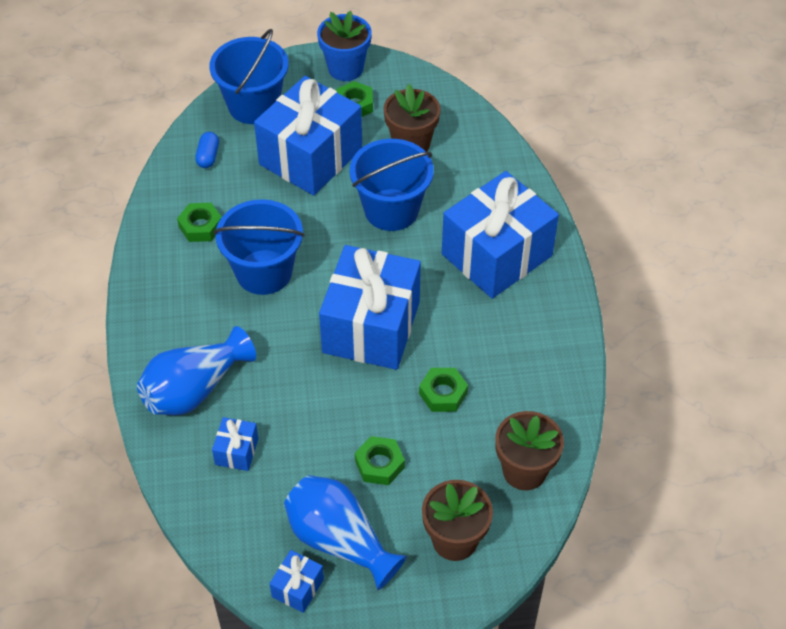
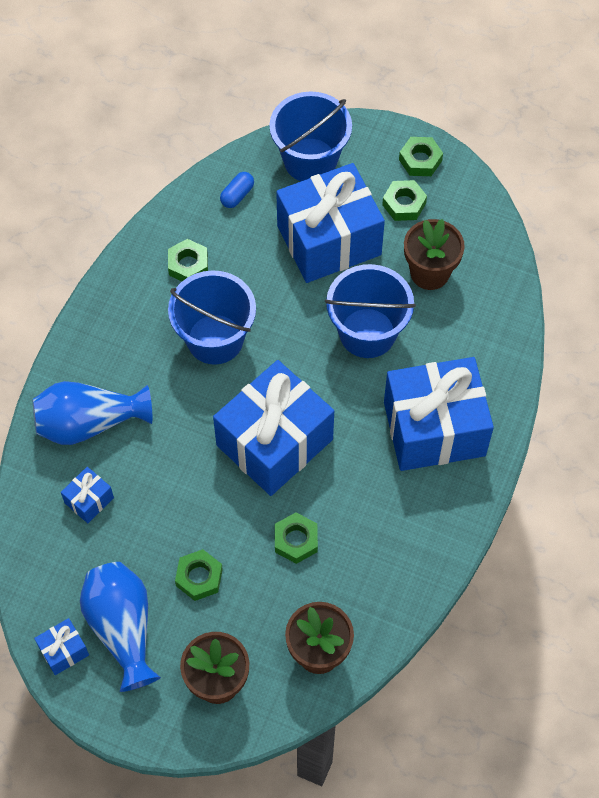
camera: 30 degrees right, 10 degrees up
(345, 68) = (420, 160): blue flower pot -> green nut

